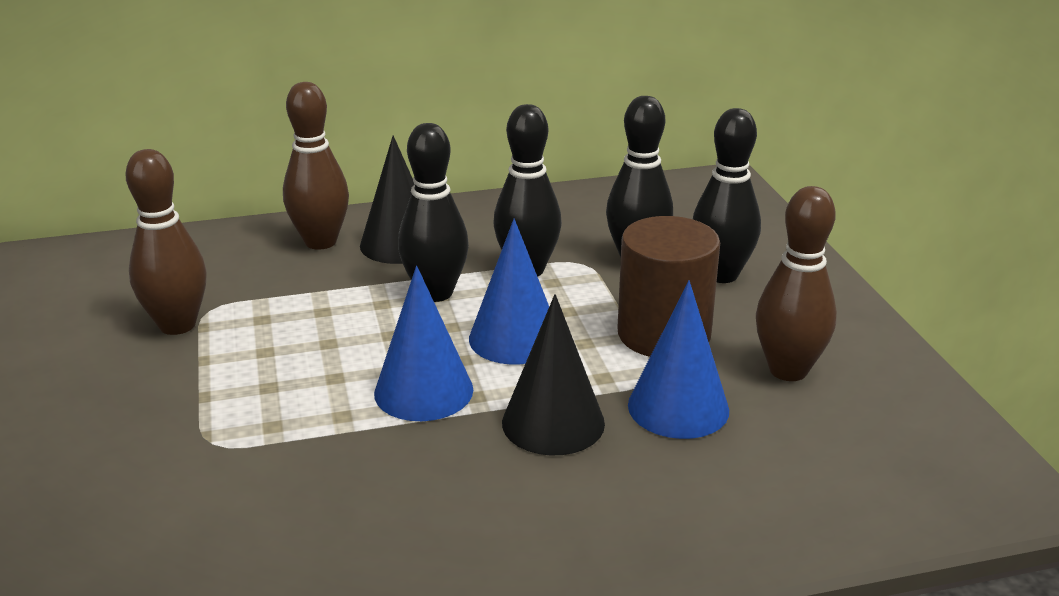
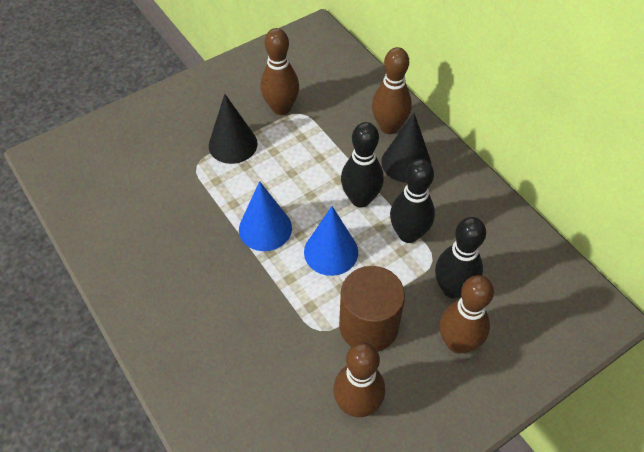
camera: 70 degrees right, 25 degrees up
(553, 422) = (259, 294): black cone -> black cone (233, 144)
(678, 407) = (295, 351): blue cone -> none
(721, 275) = (458, 343): black bowling pin -> brown bowling pin

